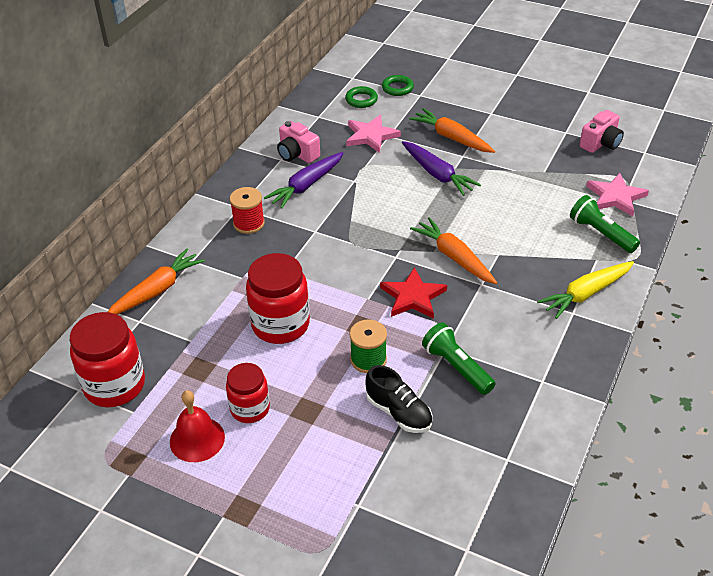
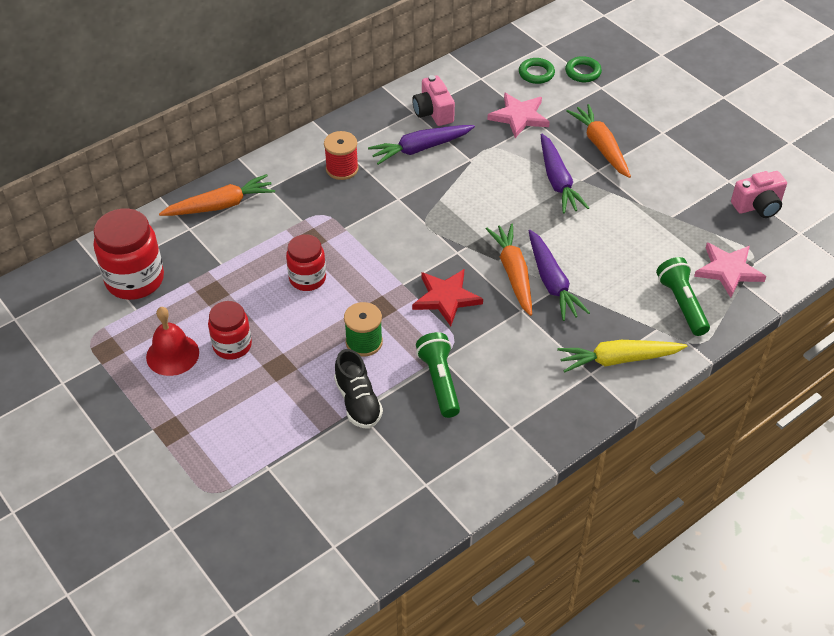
camera: 25 degrees right, 5 degrees up
(280, 324) = (307, 278): red jar -> red jar, size x0.63
(490, 253) = (552, 282): none -> purple carrot

